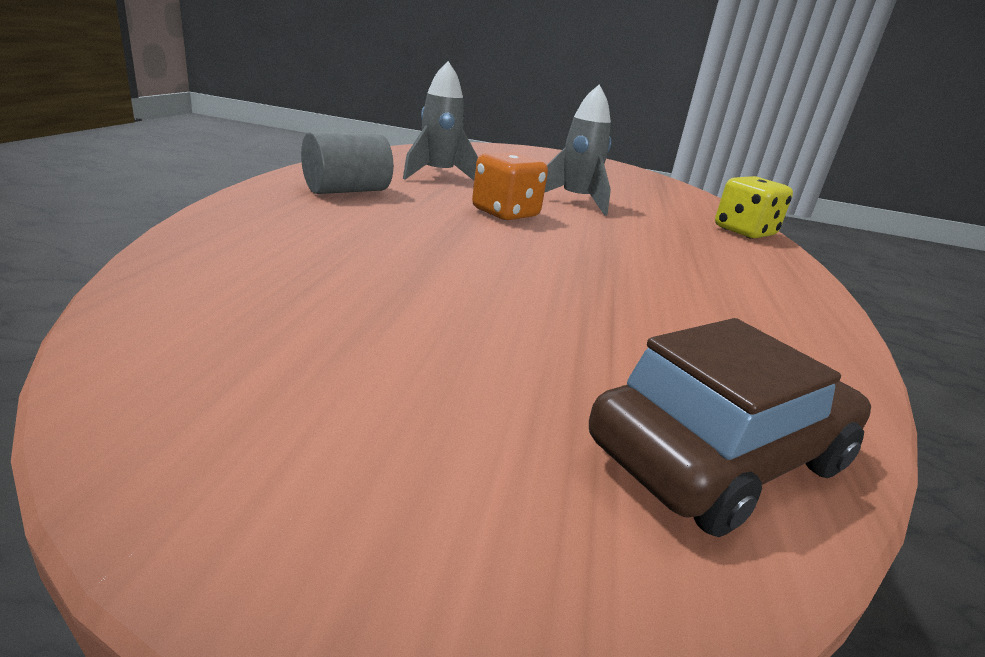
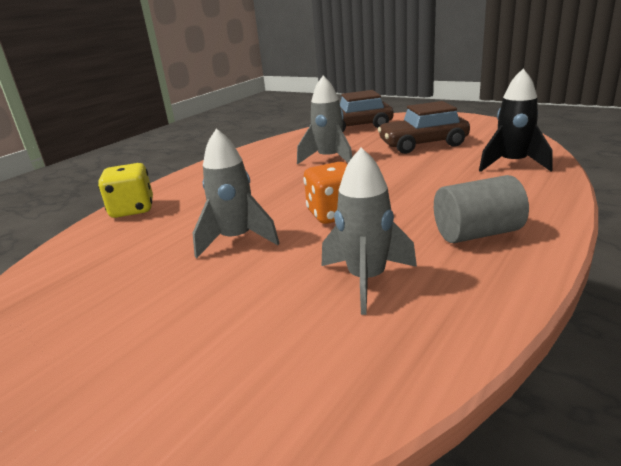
camera: 150 degrees left, 0 degrees up
(245, 265) = (512, 164): none -> black rocket
(435, 337) = (423, 144): none -> brown car
(614, 297) = (329, 159): none -> grey rocket

